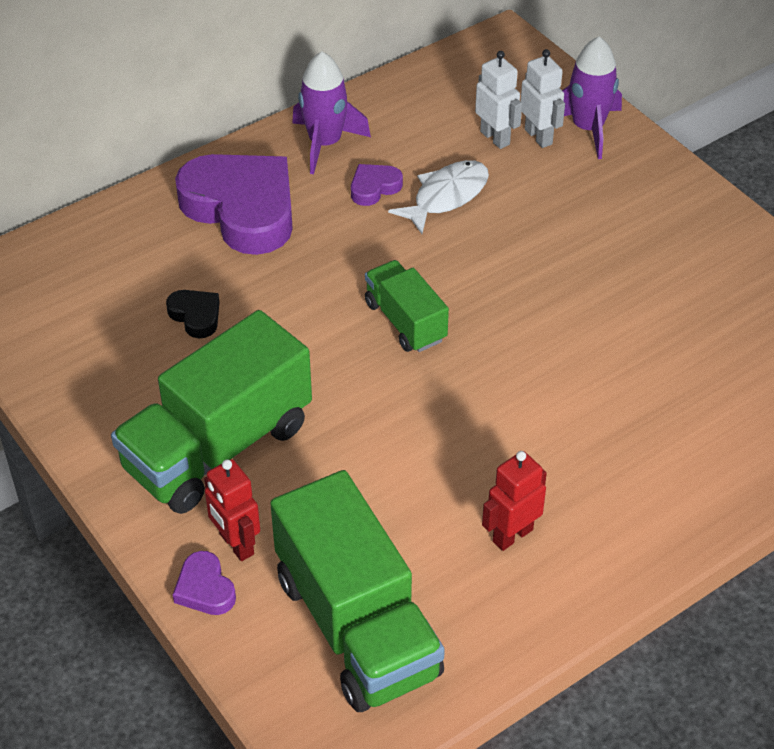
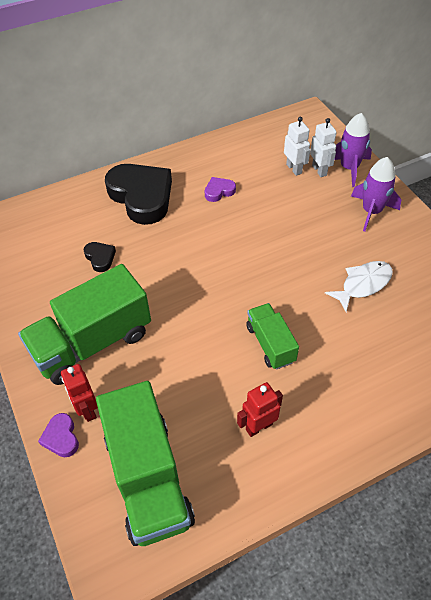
camera: 10 degrees right, 5 degrees up
(242, 209) = (141, 196): purple heart -> black heart
(325, 143) = (197, 163): purple rocket -> purple rocket (371, 211)
(405, 321) = (220, 275): green truck -> green truck (270, 344)
(446, 196) = (259, 200): white fish -> white fish (363, 284)

